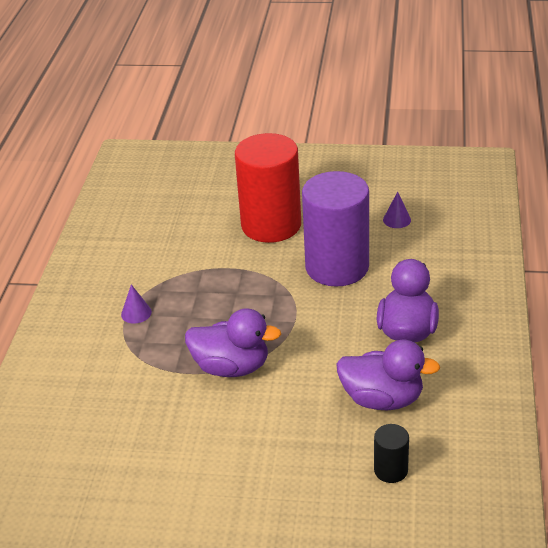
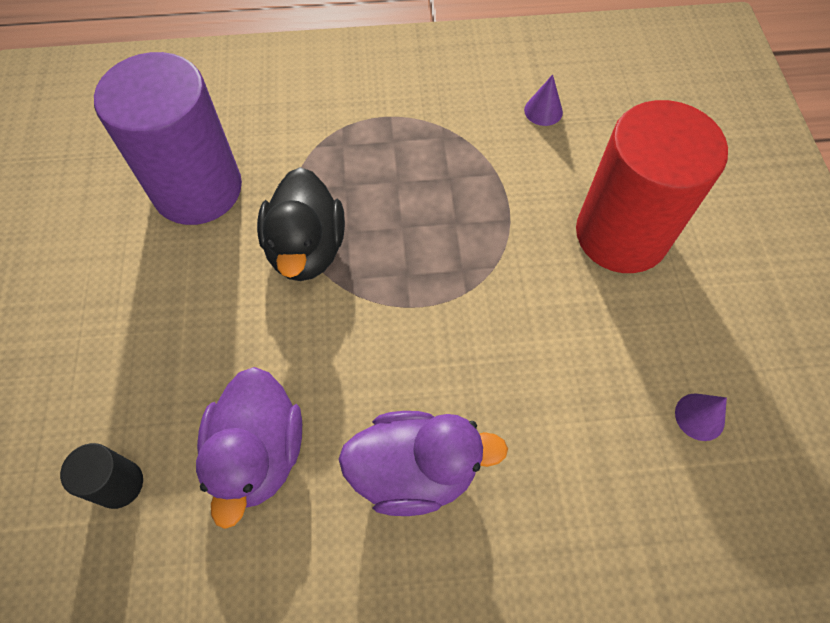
camera: 75 degrees right, 25 degrees up
(136, 313) = (394, 125): purple cone -> purple cone (543, 111)
(231, 367) = (306, 249): purple duck -> black duck
(337, 267) = (546, 342): purple cylinder -> purple cylinder (197, 189)

